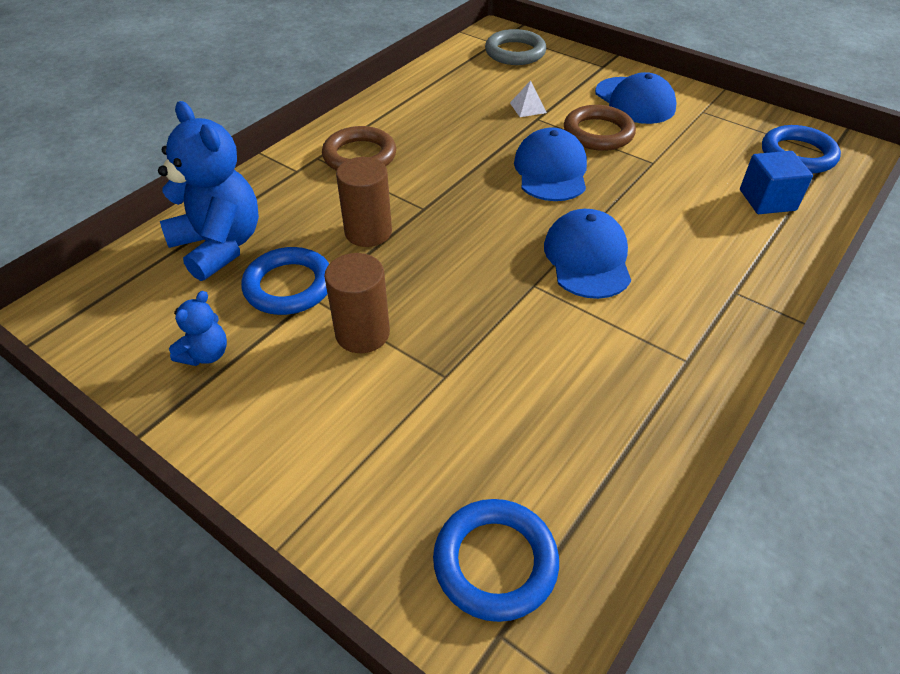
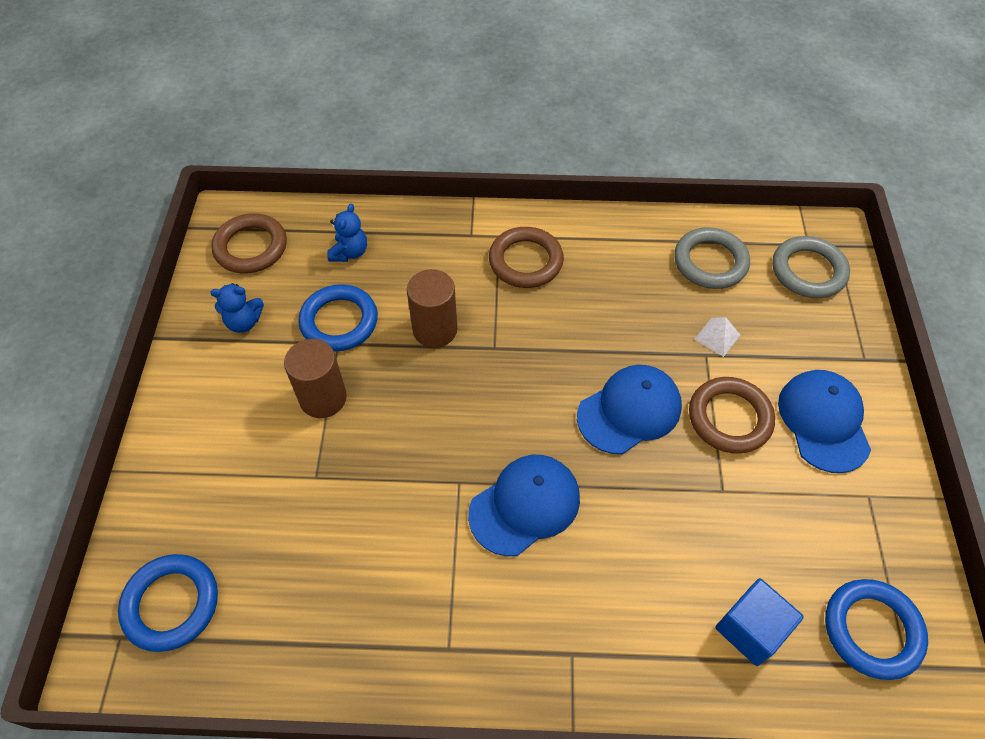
camera: 55 degrees right, 10 degrees up
(119, 310) = (251, 247): none -> brown ring
(219, 246) = (349, 252): blue teddy bear -> blue teddy bear, size x0.48
(463, 82) = (710, 262): none -> grey ring
(634, 101) = (823, 421): blue cap -> blue cap turned 150 degrees clockwise

